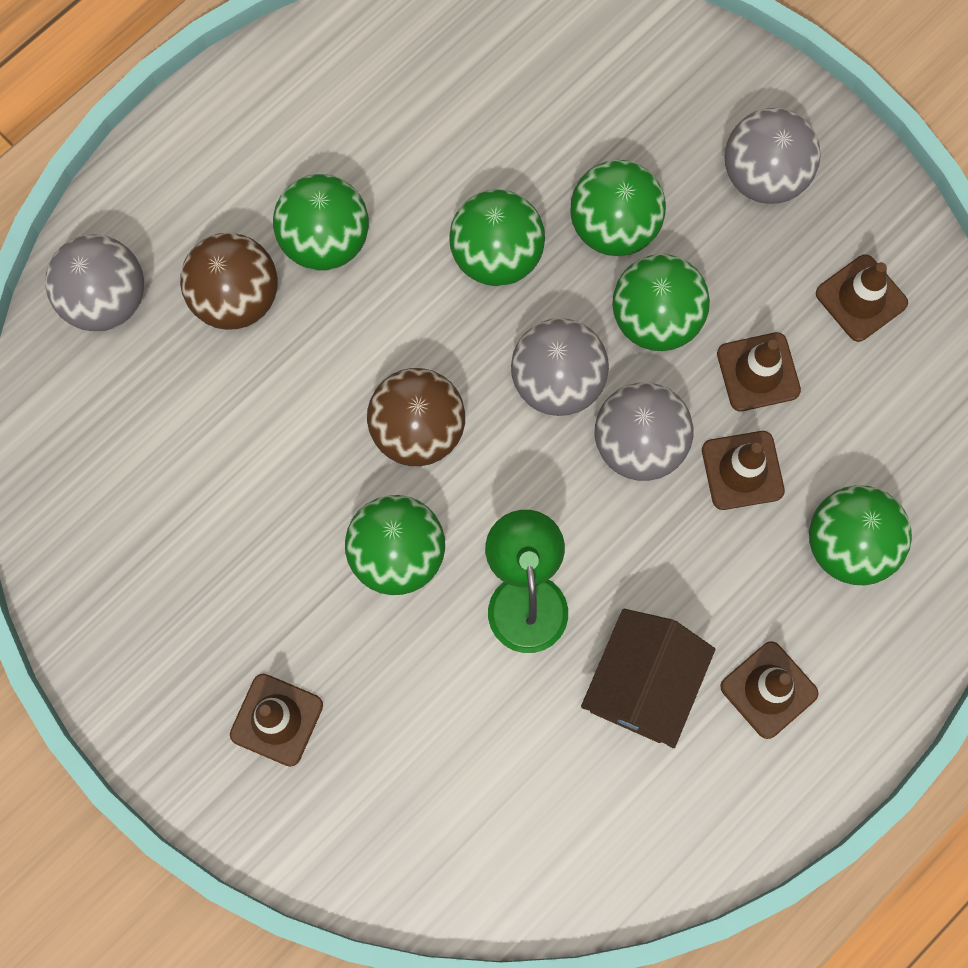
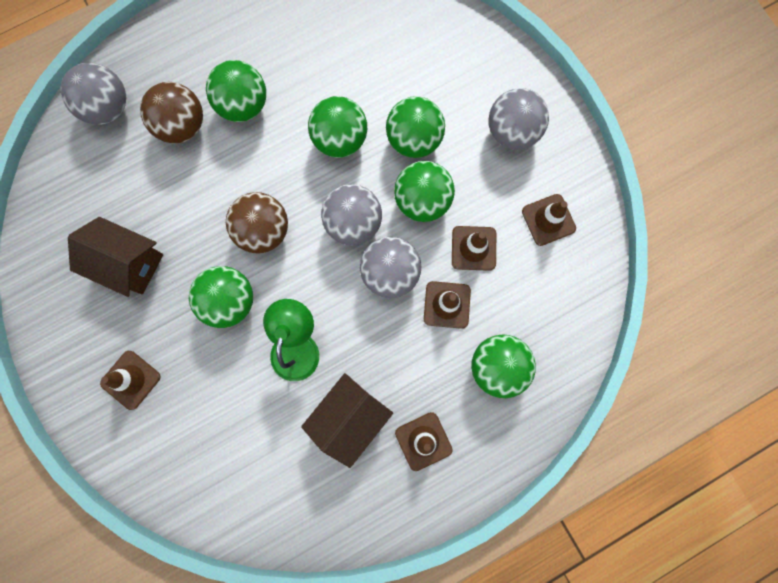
camera: 15 degrees right, 5 degrees up
(217, 537) = (129, 263): none -> brown house

